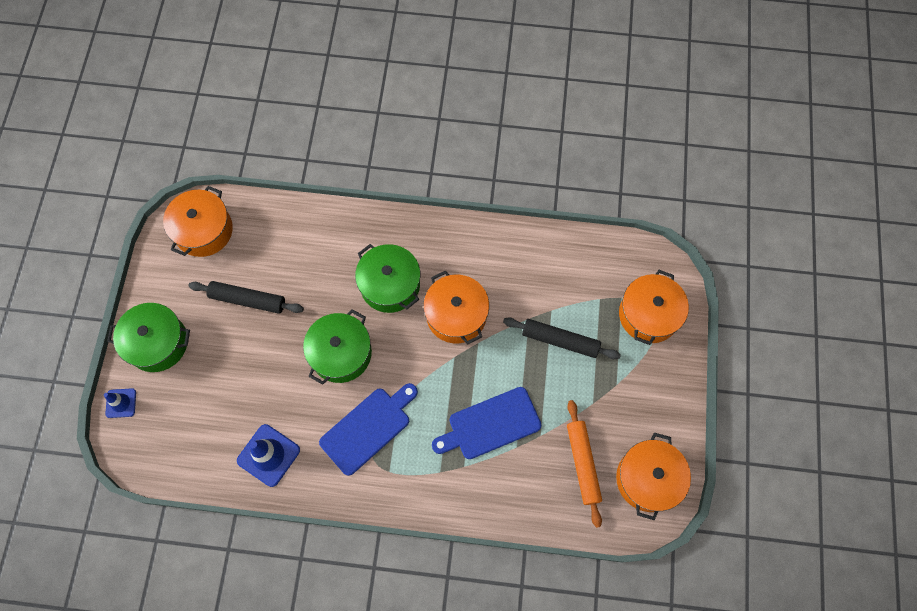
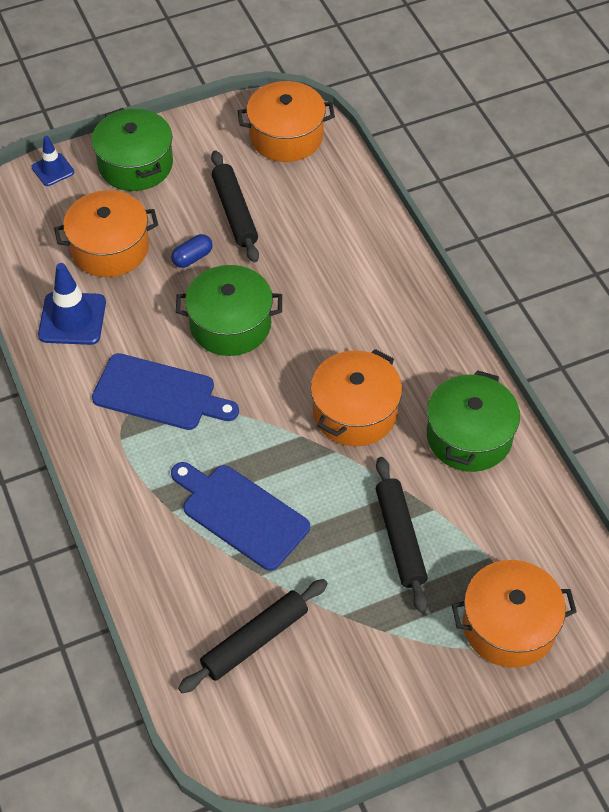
camera: 60 degrees right, 15 degrees down
(269, 348) = (192, 258): none -> blue capsule
(390, 285) = (345, 329): green pot -> green pot (469, 436)
(582, 463) = (255, 640): orange rolling pin -> black rolling pin
(648, 479) = (281, 729): orange pot -> orange pot (110, 248)

